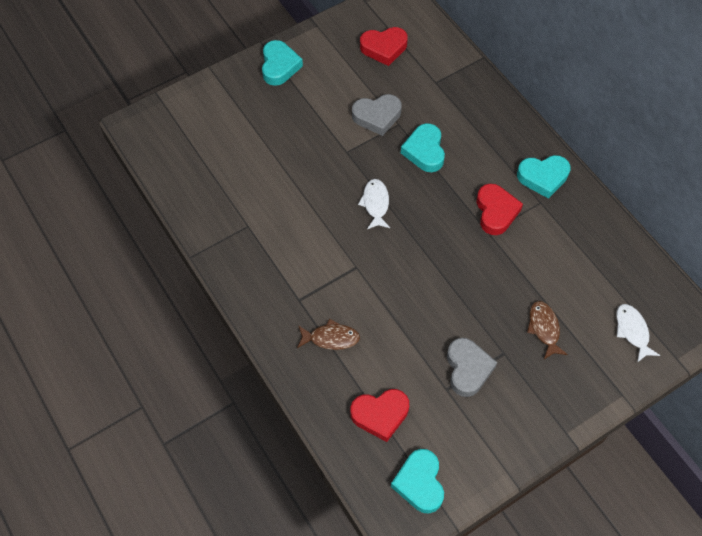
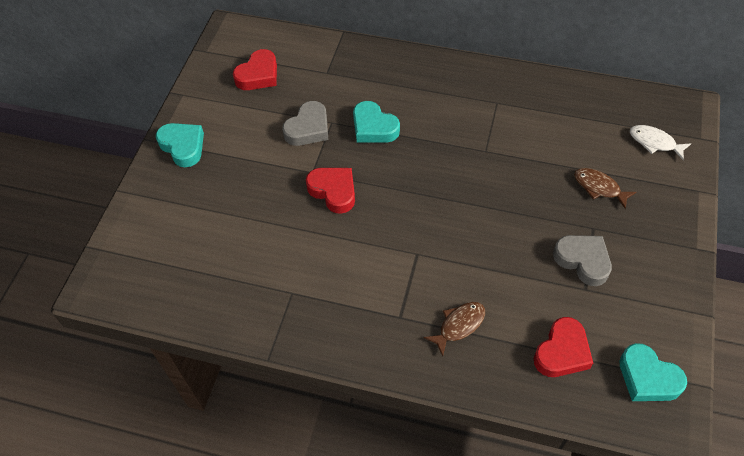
camera: 40 degrees left, 5 degrees down
(375, 203) = (379, 194): white fish -> none
(496, 212) = (474, 132): red heart -> red heart (333, 191)
(543, 177) = (479, 84): turquoise heart -> none

